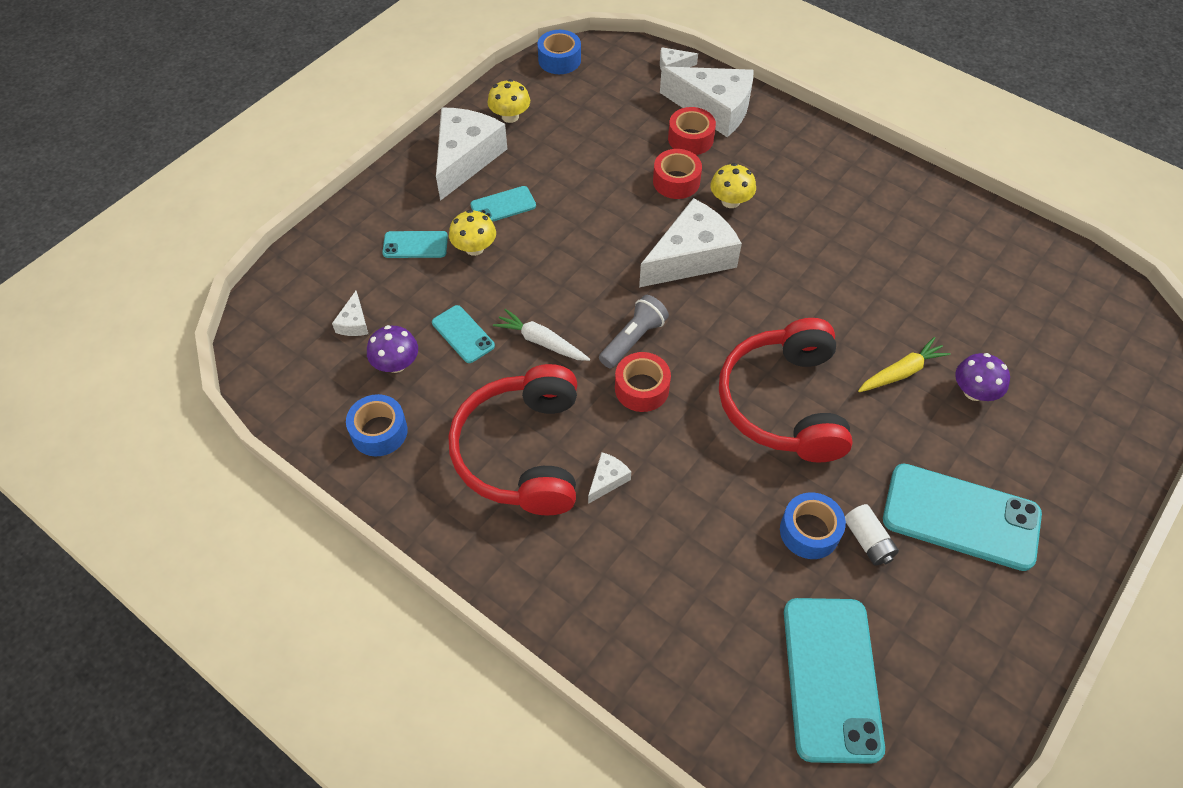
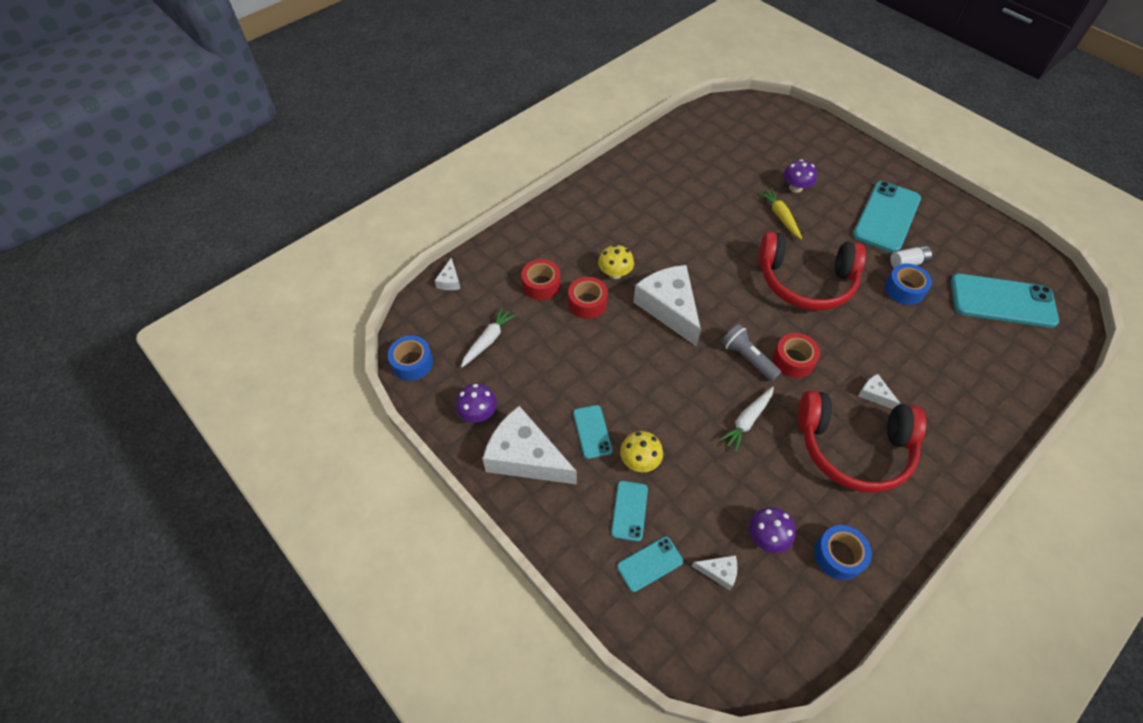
camera: 80 degrees left, 0 degrees up
(463, 334) = (736, 479): turquoise phone -> turquoise phone (649, 564)
(510, 116) = (478, 413): yellow mushroom -> purple mushroom
(601, 109) = (488, 340): none -> white carrot
(714, 109) = (510, 263): white cheese -> none

